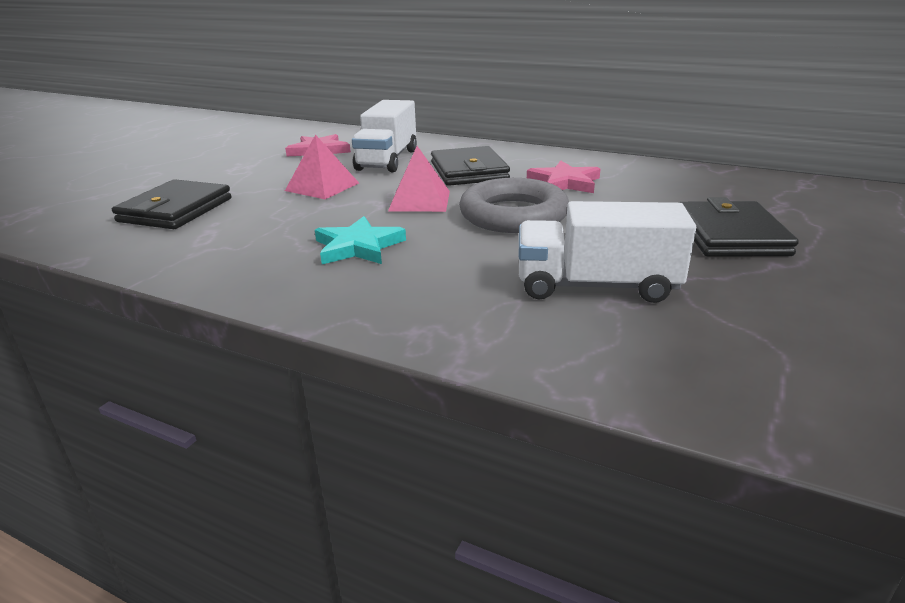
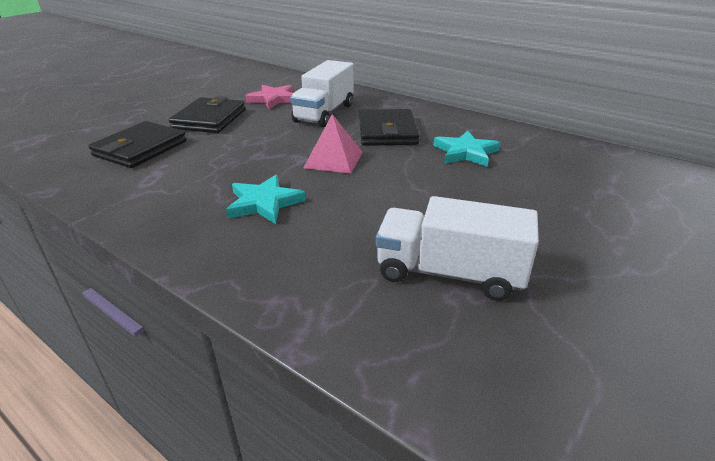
camera: 10 degrees right, 5 degrees up
(322, 187) = (261, 136): pink pyramid -> none
(513, 215) = (407, 184): grey ring -> none
(564, 182) = (465, 152): pink star -> turquoise star
(730, 235) = (598, 230): black wallet -> black wallet (209, 119)

